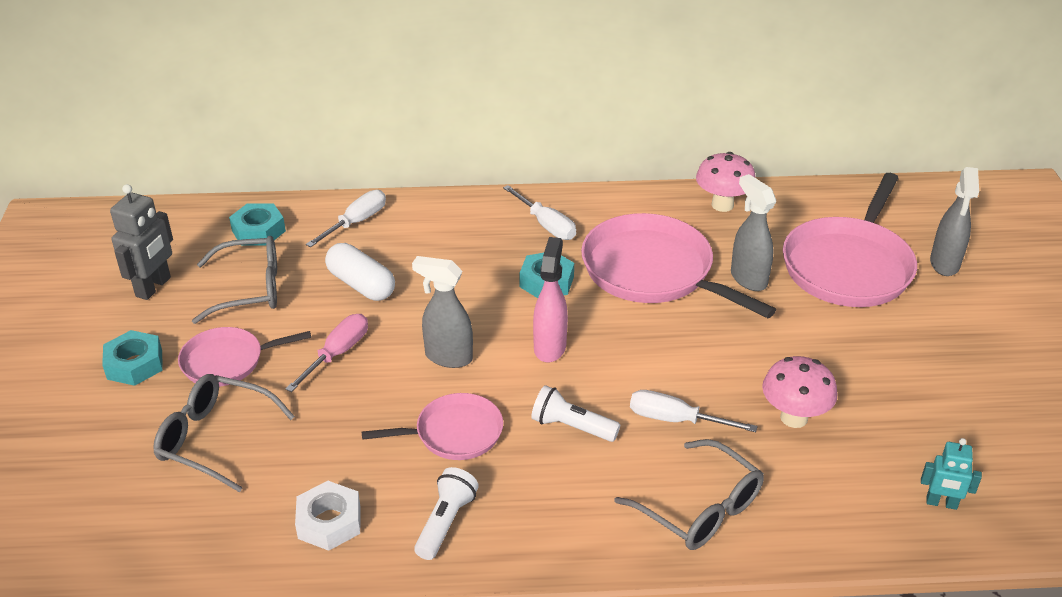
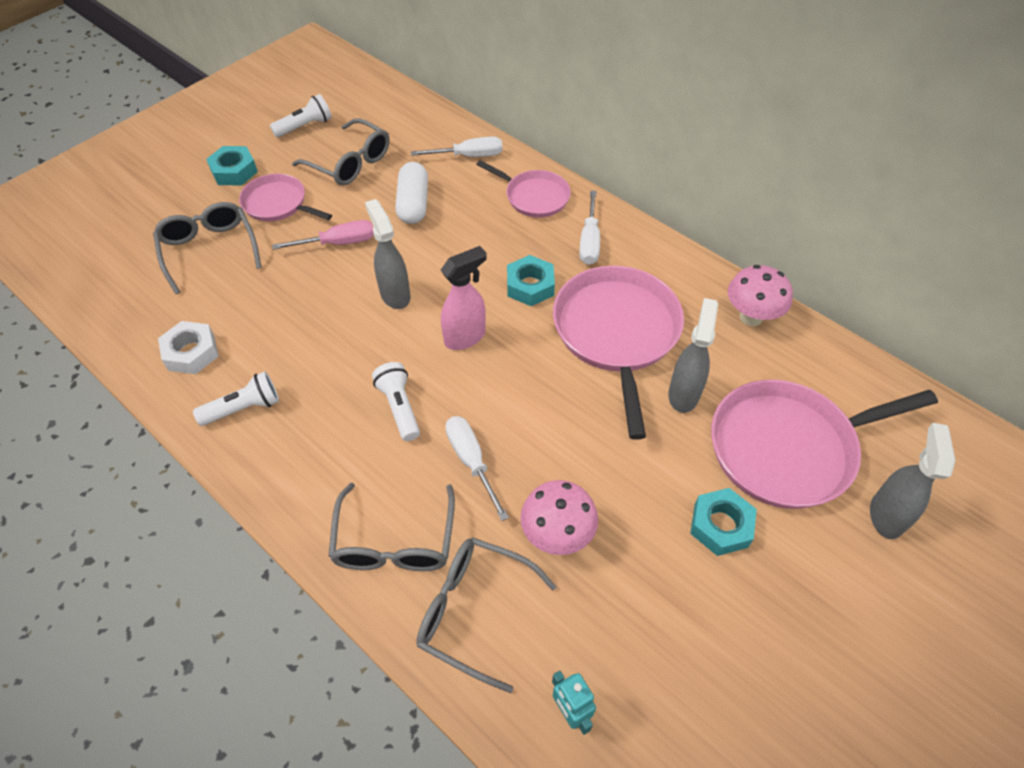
camera: 45 degrees right, 15 degrees up
(154, 287) = (305, 126): grey robot -> white flashlight
(258, 231) = (406, 125): turquoise nut -> turquoise nut (720, 525)
(454, 433) = (328, 351): pink pan -> pink pan (534, 197)
(810, 502) = (473, 611): none -> grey glasses
(944, 264) = (886, 515): grey spray bottle -> grey spray bottle turned 135 degrees clockwise

